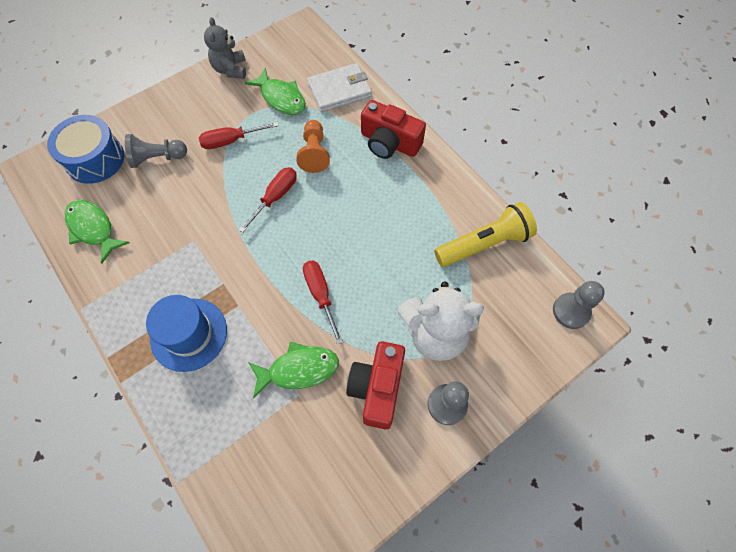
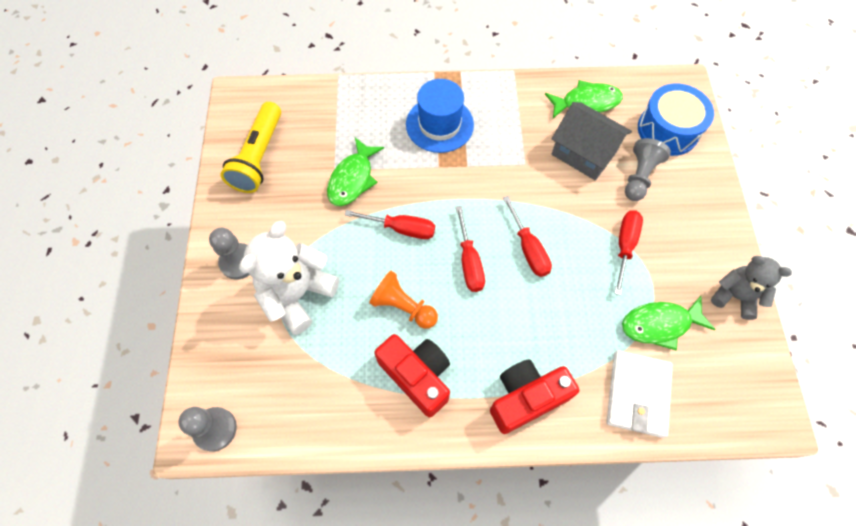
camera: 125 degrees right, 0 degrees up
(155, 205) = (584, 153): none -> grey house
(314, 153) = (560, 313): orange pawn -> orange pawn (403, 307)
(315, 229) = (469, 261): none -> red screwdriver
(377, 388) = (293, 222): red camera -> red camera (417, 376)
(484, 244) = (340, 404): yellow flashlight -> yellow flashlight (259, 157)

